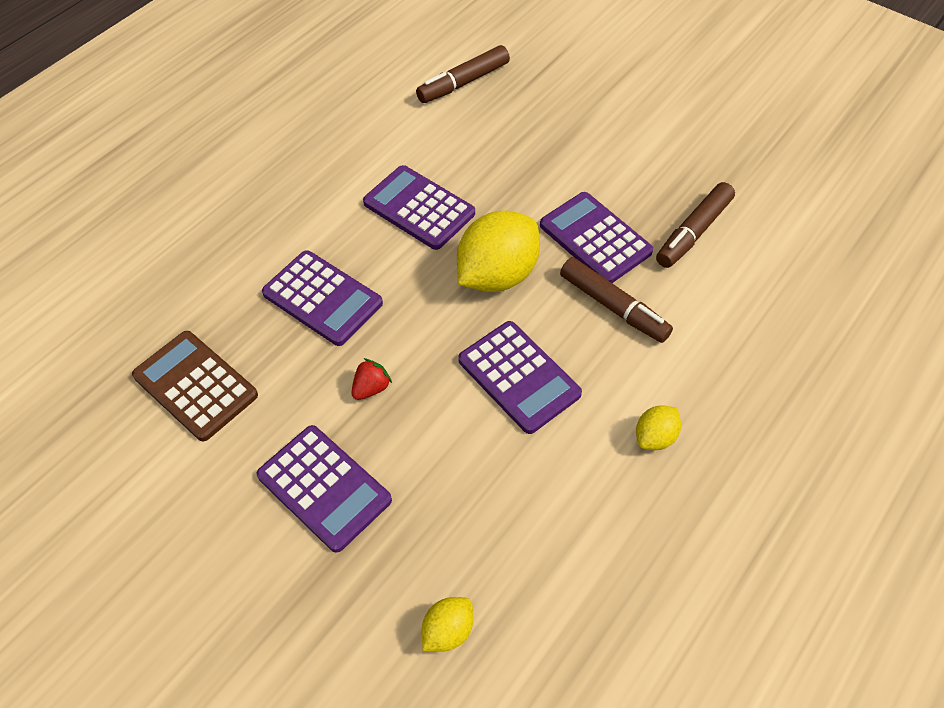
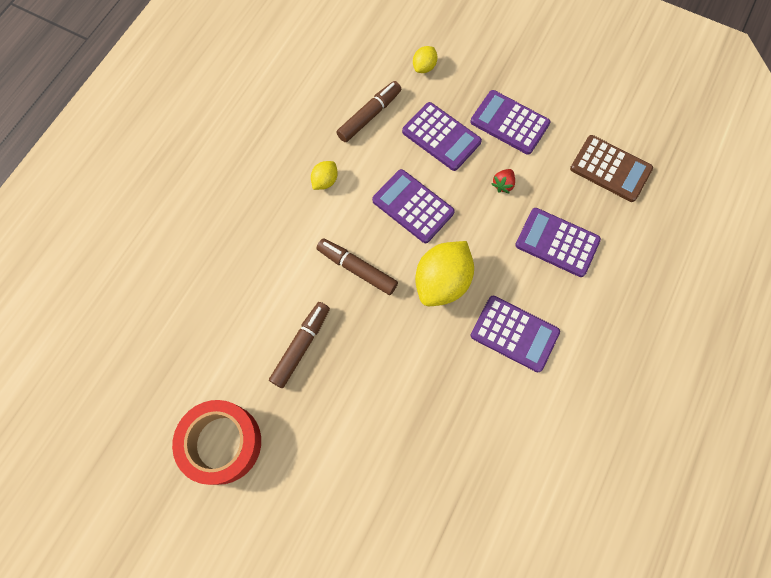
camera: 170 degrees right, 15 degrees up
(463, 82) = (516, 492): brown marker -> brown marker (369, 116)
(595, 238) = (375, 327): purple calculator -> purple calculator (441, 137)
(785, 157) = (222, 443): none -> red tape

